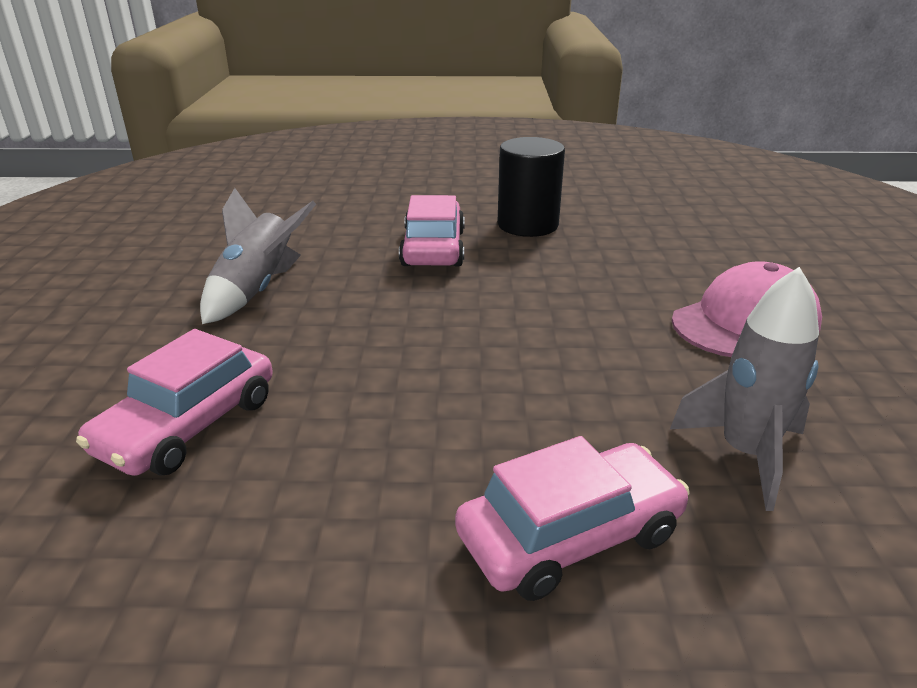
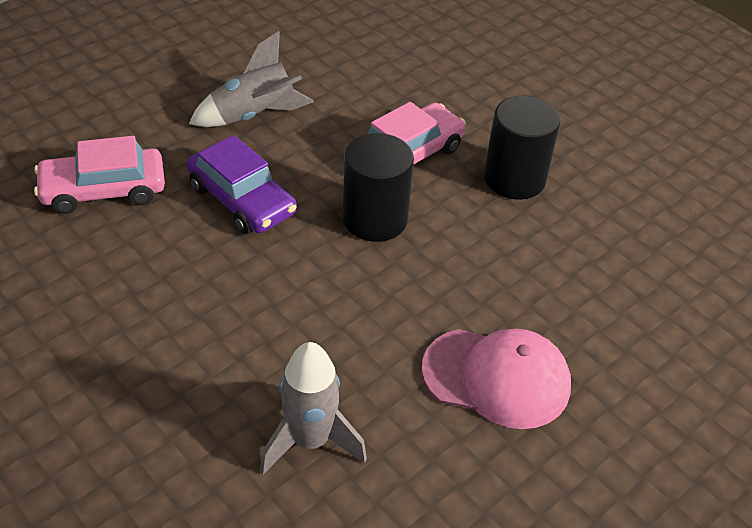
camera: 45 degrees right, 15 degrees up
(355, 345) = (242, 200): none -> purple car
(486, 293) = (375, 219): none -> black cylinder
(570, 535) = (158, 392): pink car -> none

